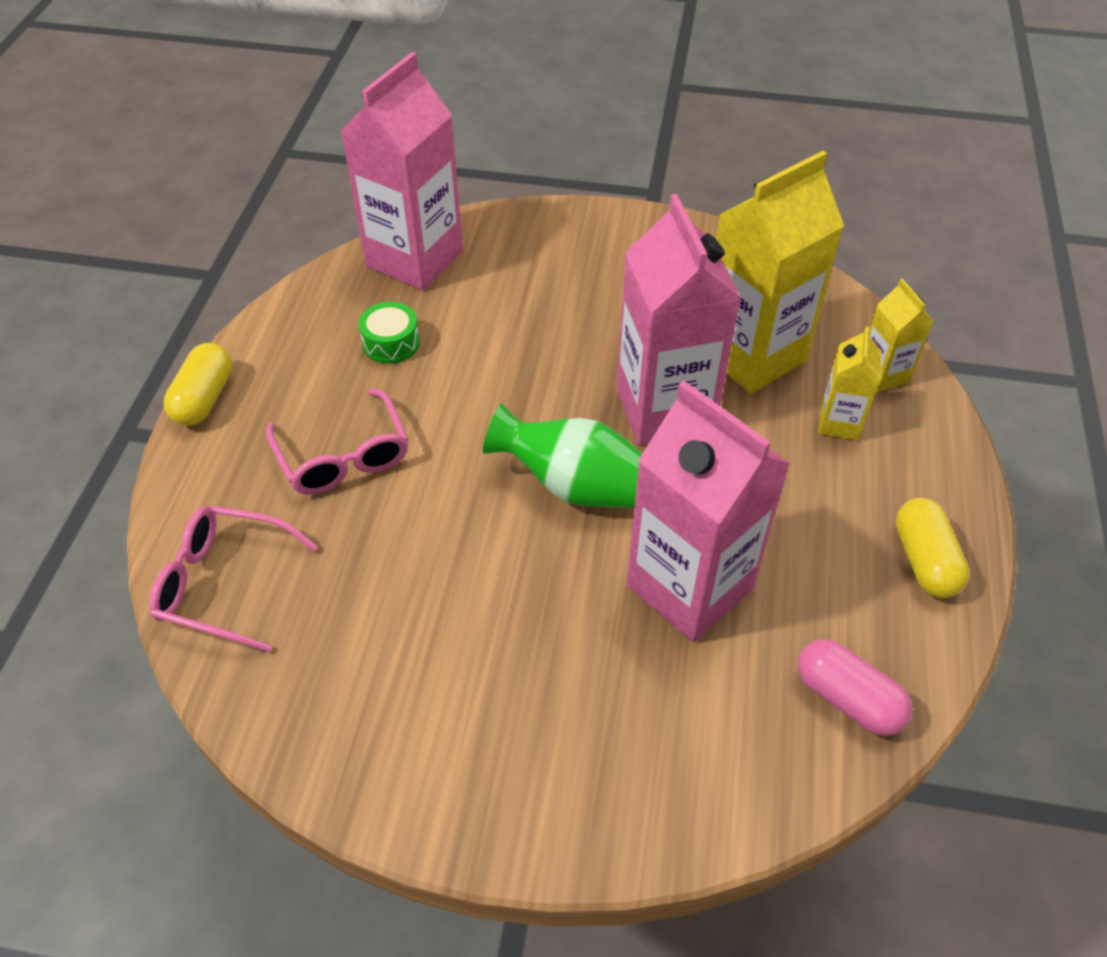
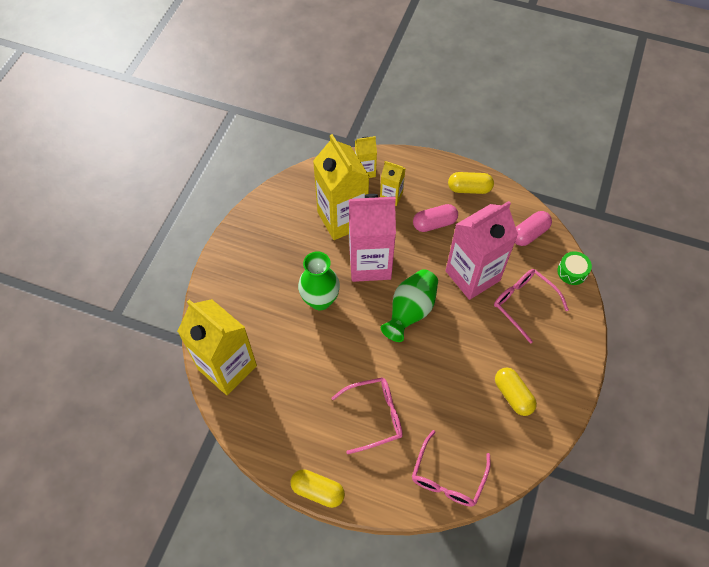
camera: 80 degrees left, 10 degrees up
(391, 343) = (295, 386): green drum -> green drum (572, 272)
(408, 689) = (513, 395): none -> yellow capsule
(414, 259) = (227, 367): pink carton -> yellow carton
(565, 350) = (320, 300): none -> green vase
(644, 698) = (523, 304): none -> pink glasses
(800, 504) = (434, 223): none -> pink capsule

